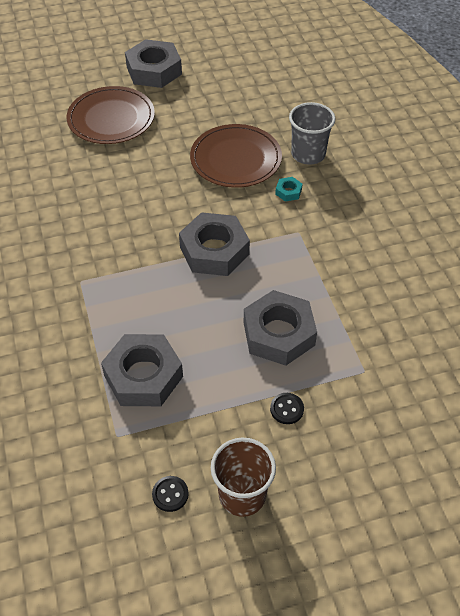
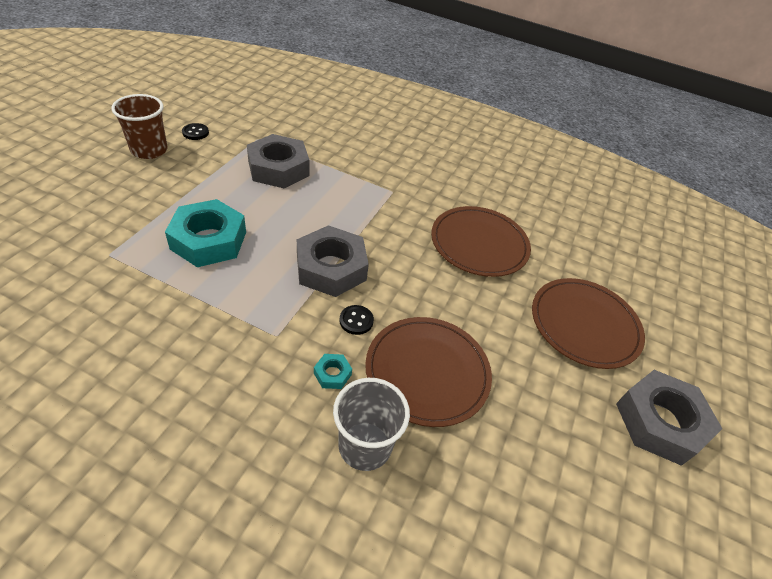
camera: 125 degrees right, 5 degrees down
(87, 197) = (479, 244): none -> brown plate
(279, 333) = (208, 240): grey nut -> turquoise nut
(287, 409) = (157, 200): black button -> black button (356, 321)

